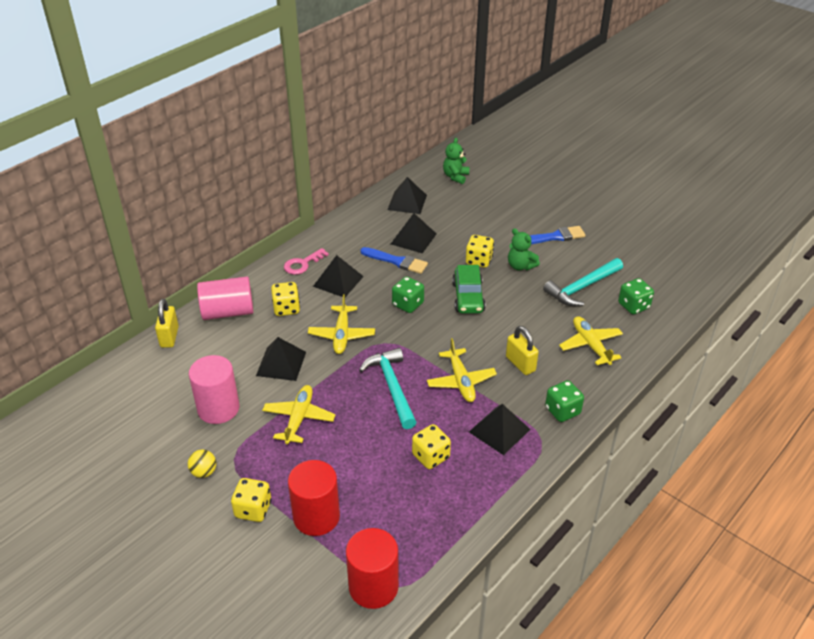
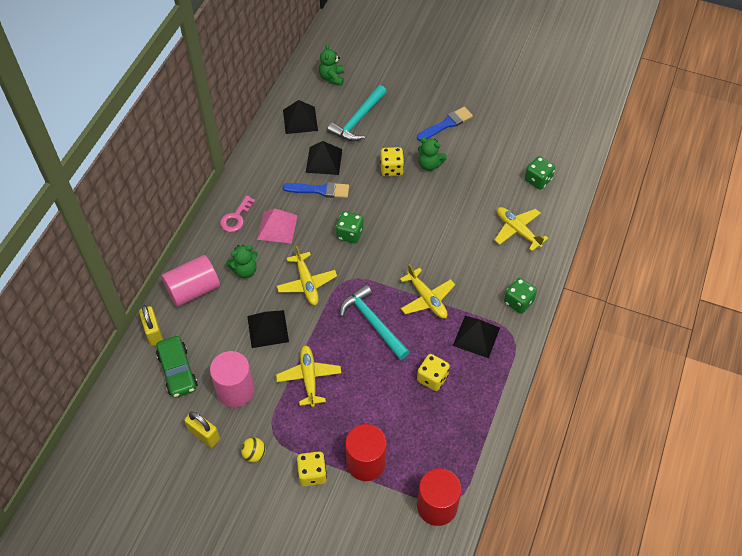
camera: 20 degrees left, 15 degrees up
(286, 308) = (245, 270): yellow dice -> green teddy bear
(338, 281) = (277, 227): black pyramid -> pink pyramid
(468, 297) = (398, 211): green car -> green car (177, 371)
(520, 364) = (468, 267): yellow padlock -> yellow padlock (204, 435)
(581, 287) = (489, 173): turquoise hammer -> turquoise hammer (358, 120)

